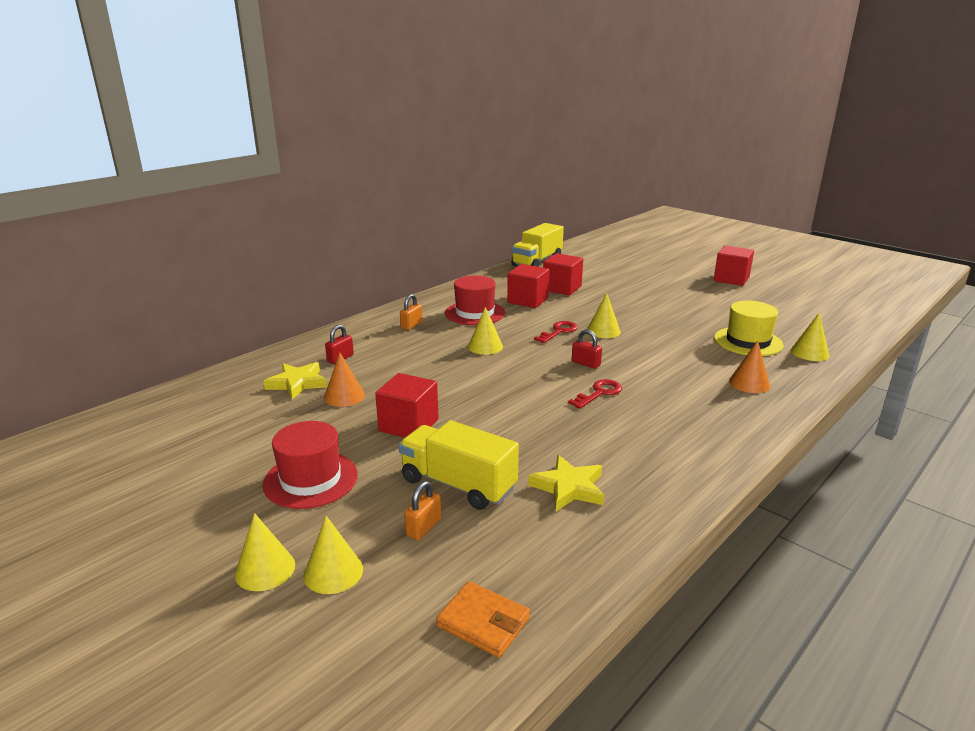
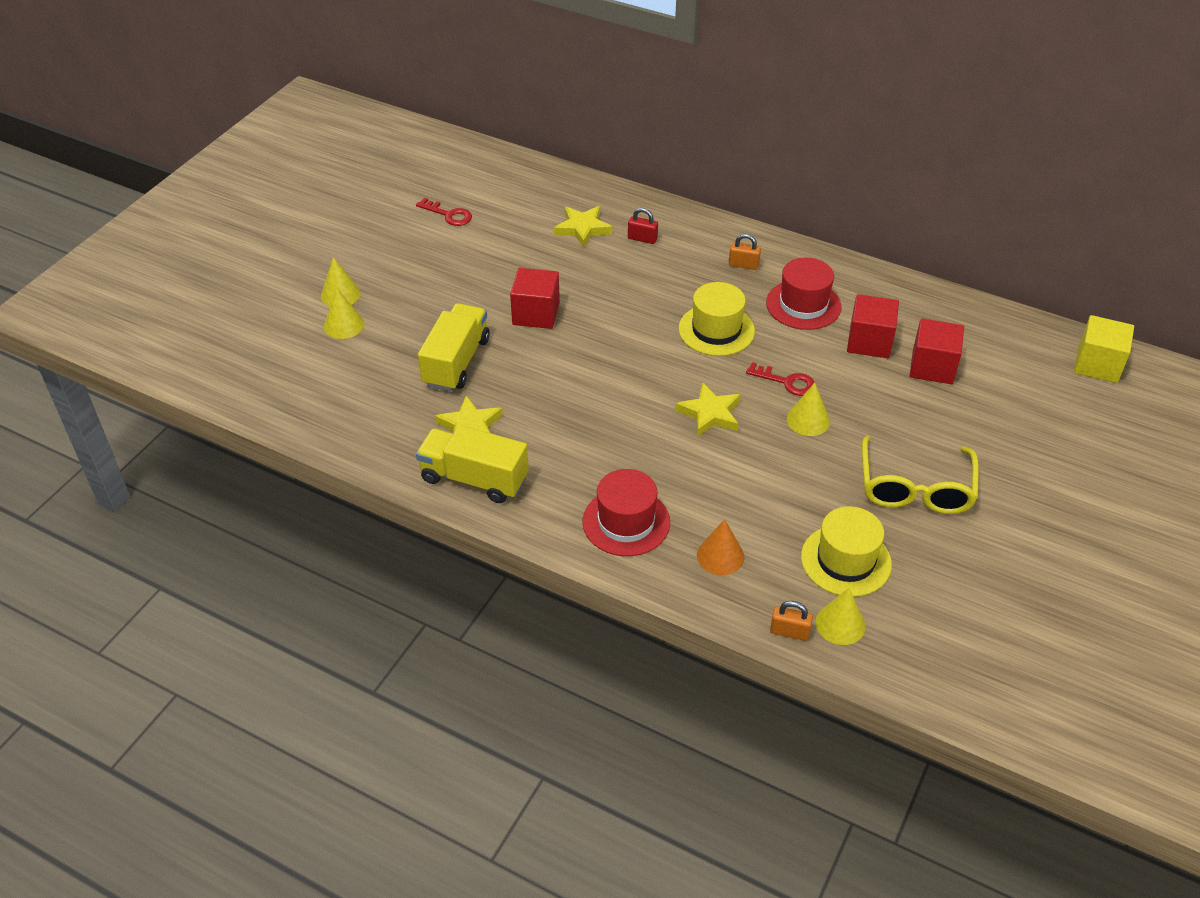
camera: 75 degrees right, 20 degrees up
(311, 479) = (441, 283): red hat -> red hat (626, 522)
(344, 396) = (571, 263): orange cone -> none
(424, 527) = (399, 355): orange padlock -> orange padlock (789, 632)
(483, 622) = (311, 404): orange wallet -> none
(485, 346) = (716, 330): yellow cone -> yellow hat
(537, 262) = (1023, 329): yellow truck -> yellow truck (474, 479)
(577, 252) = (1097, 364): none -> yellow cube
(586, 363) = (710, 413): red padlock -> yellow star
(599, 393) = (645, 431): red key -> red key (448, 215)
(678, 311) = (915, 488): none -> yellow glasses
(731, 279) = (1094, 550): red cube -> none

